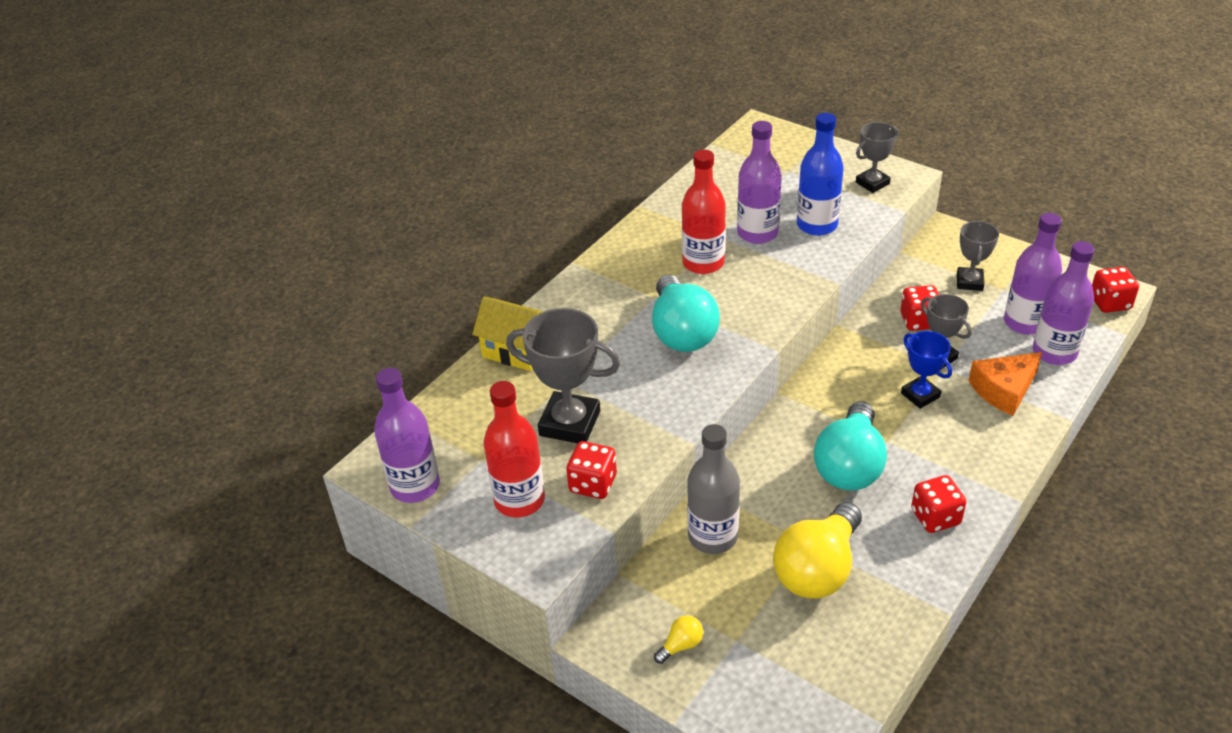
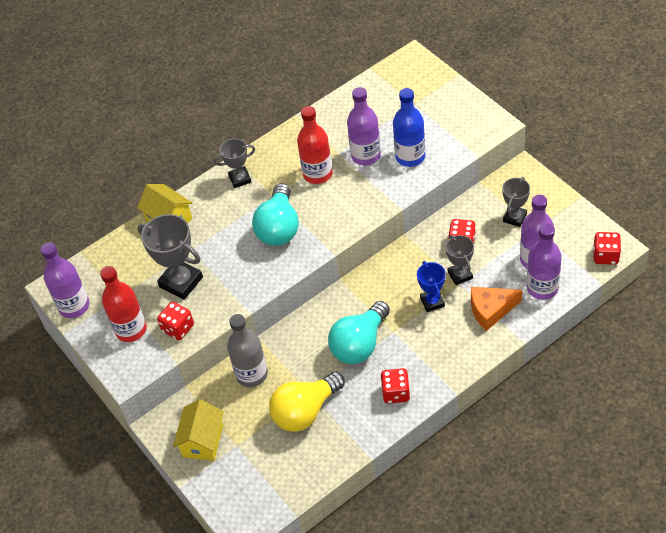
camera: 20 degrees right, 10 degrees up
(681, 645) = (203, 441): yellow light bulb -> yellow house
(872, 183) = (468, 127): grey trophy -> grey trophy (240, 179)

